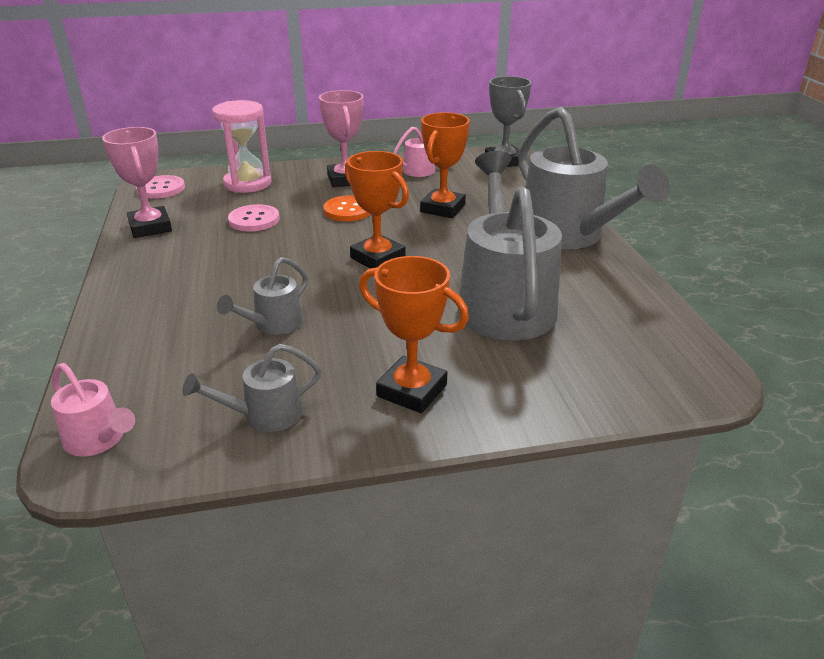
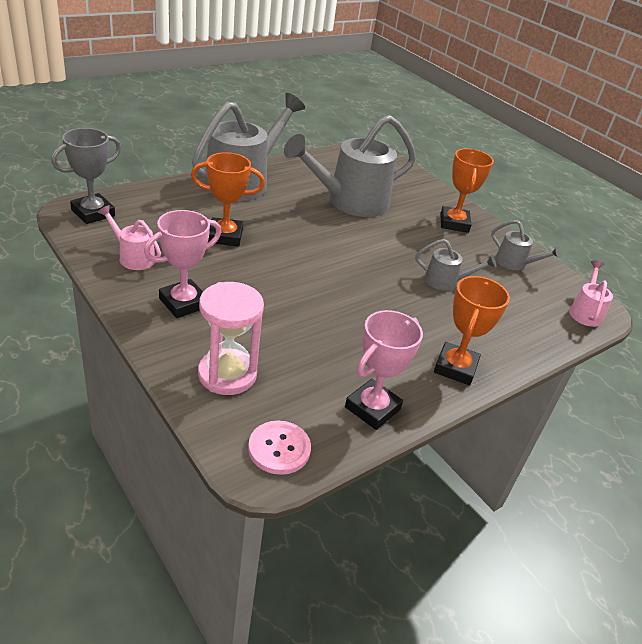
camera: 120 degrees left, 5 degrees up
(254, 220) = (311, 339): pink button -> none
(348, 210) = (257, 286): orange button -> none
(377, 258) = (331, 255): orange trophy -> orange trophy (455, 368)

